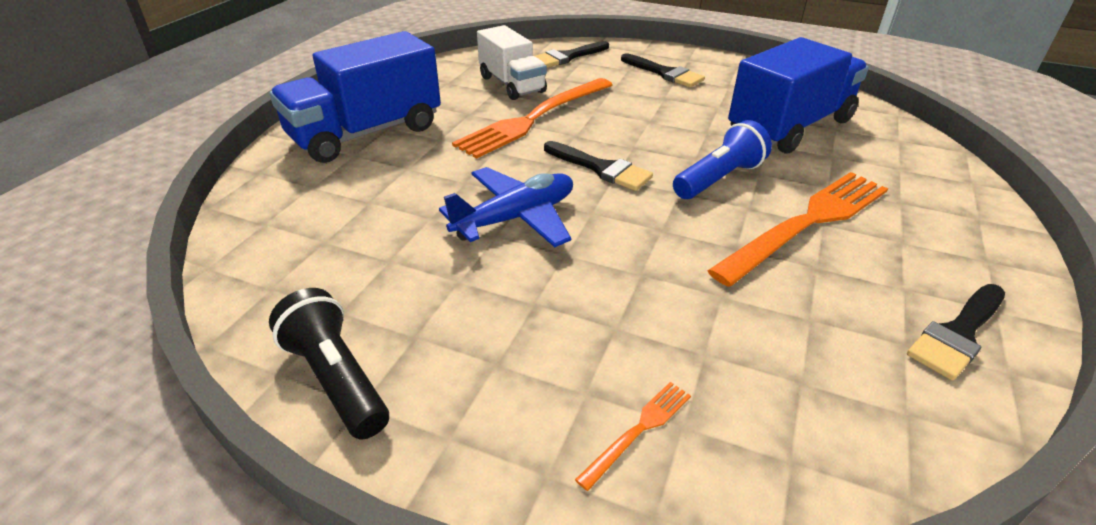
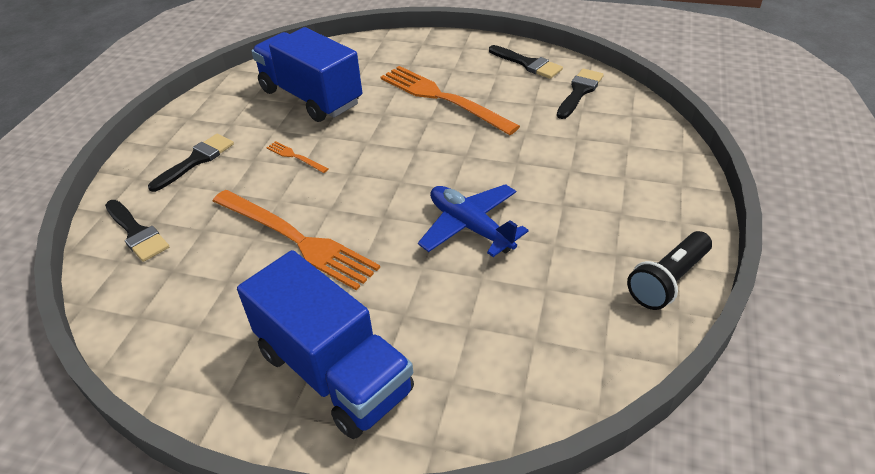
camera: 95 degrees left, 5 degrees up
(512, 84) = (210, 269): white truck -> none
(601, 168) = (387, 188): black brush -> black brush (579, 92)
(638, 430) = (639, 158): orange fork -> orange fork (295, 157)
(719, 179) = (394, 131): blue flashlight -> none

